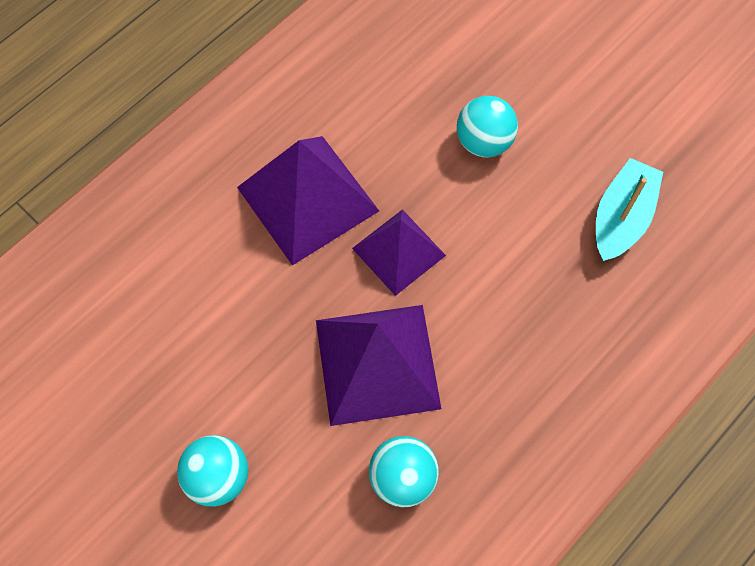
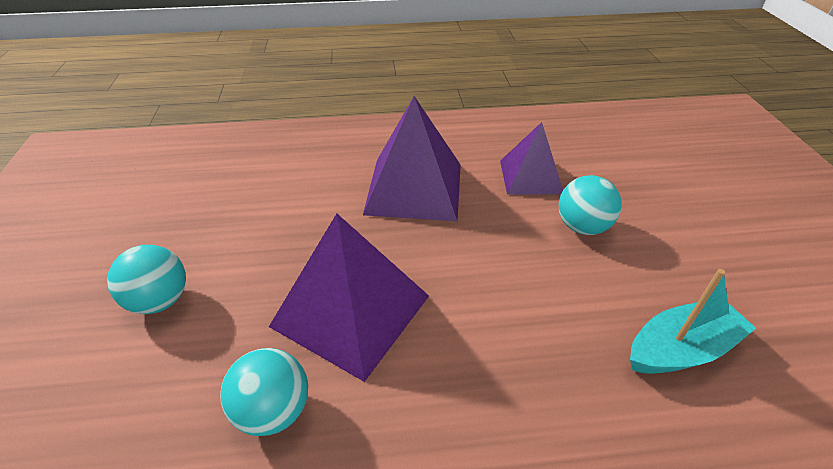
camera: 40 degrees right, 25 degrees down
(398, 251) = (446, 252): purple pyramid -> purple pyramid (530, 176)

